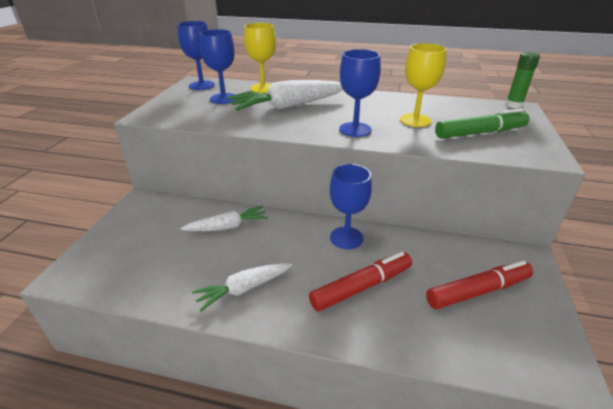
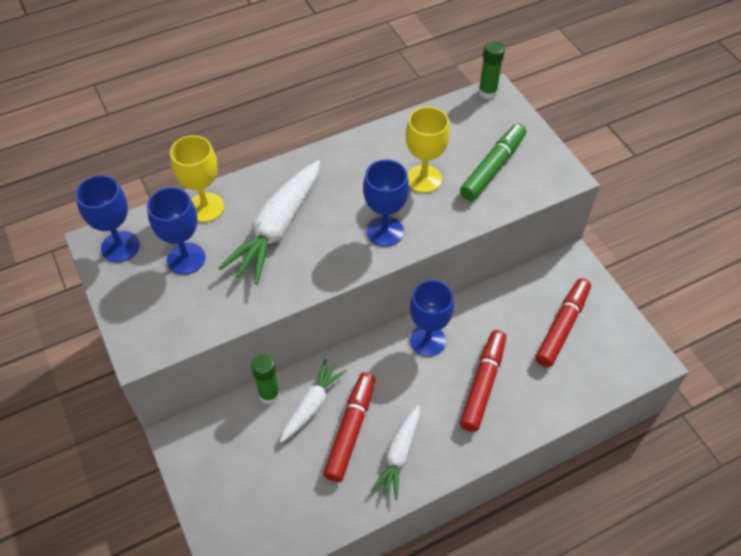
camera: 40 degrees left, 20 degrees up
(212, 208) = (269, 394): none -> green glue stick
(232, 254) = (351, 430): none -> red marker

